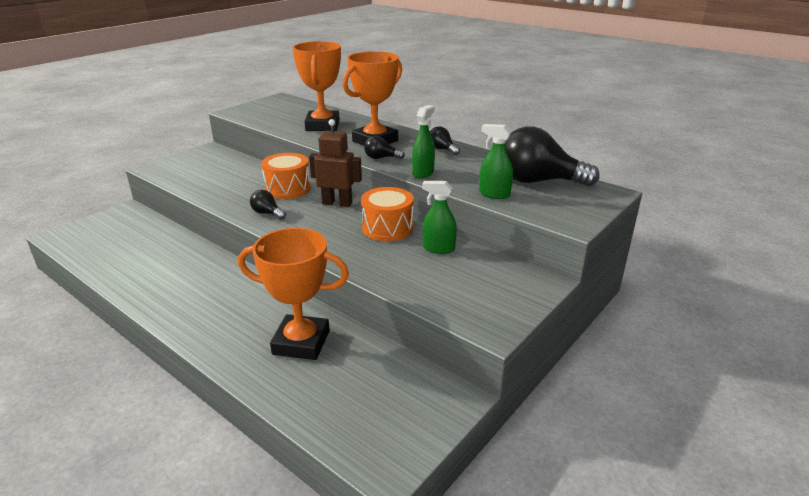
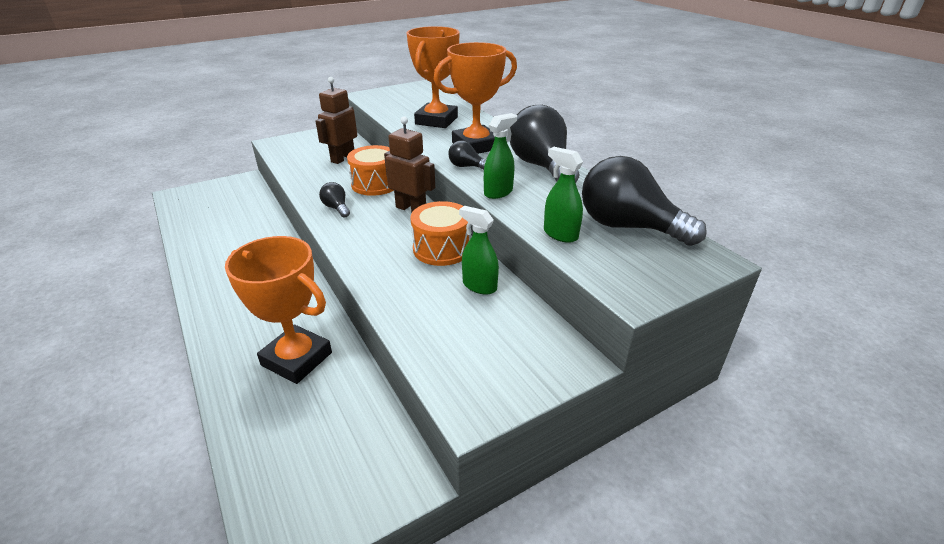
camera: 20 degrees right, 5 degrees up
(237, 172) = (342, 158): none -> brown robot
(442, 149) = (541, 166): black light bulb -> black light bulb, size x2.21

